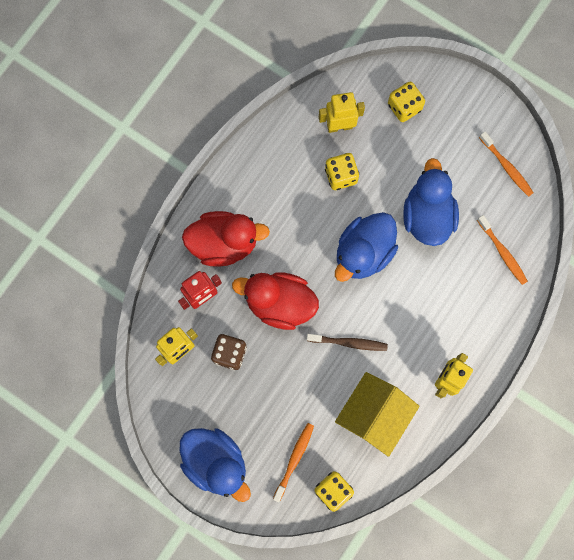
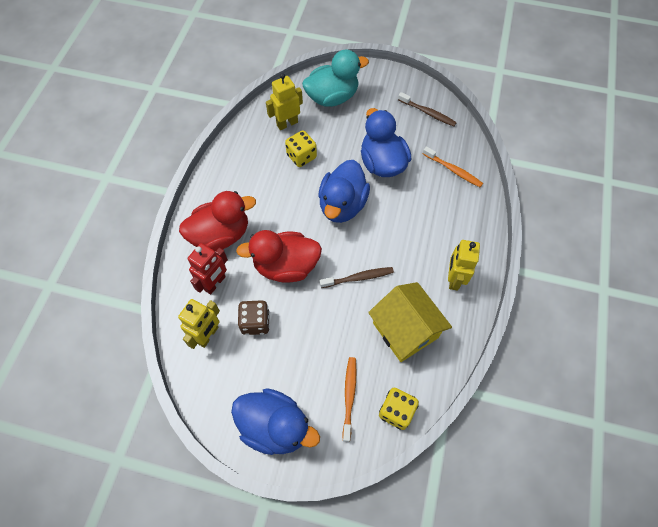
camera: 20 degrees left, 15 degrees down
(374, 415) = (405, 330): yellow house -> yellow house turned 45 degrees counterclockwise
(404, 107) = (332, 97): yellow dice -> turquoise duck
(506, 167) = (427, 113): orange toothbrush -> brown toothbrush

